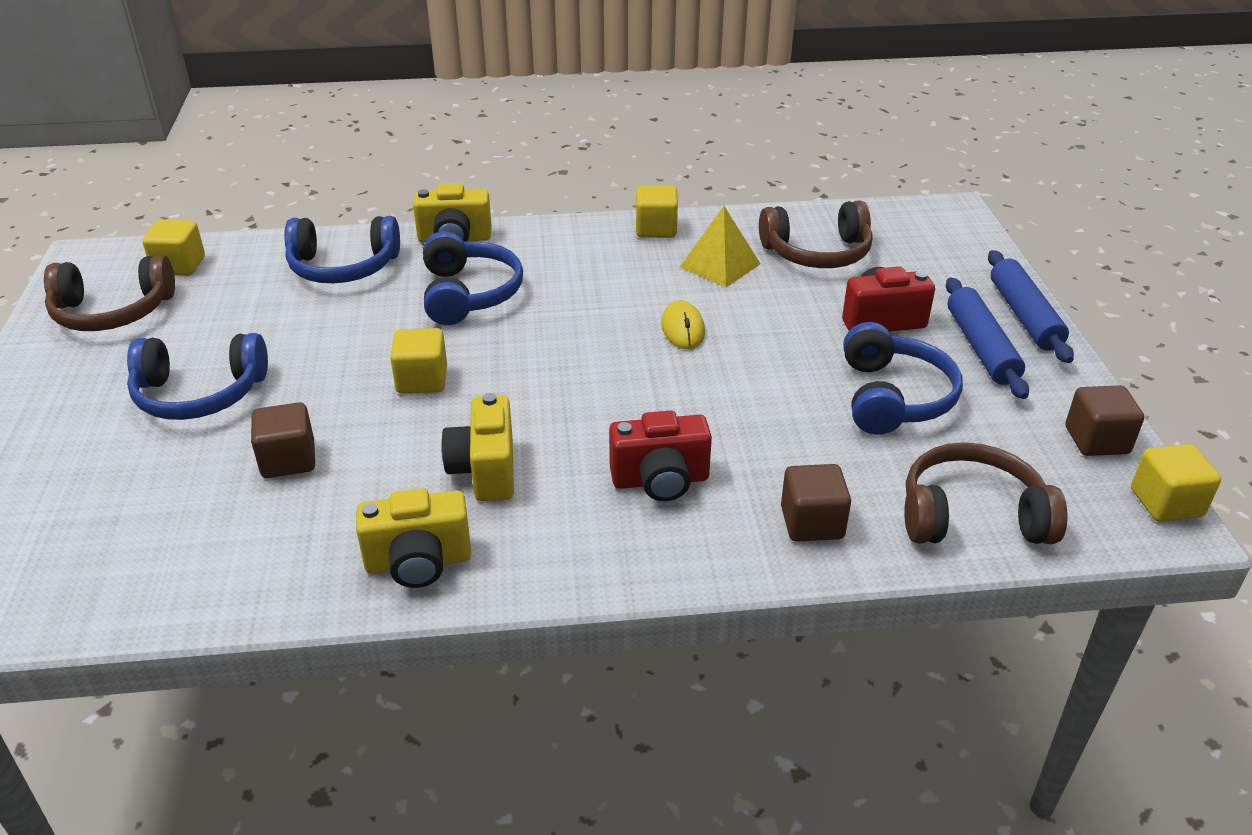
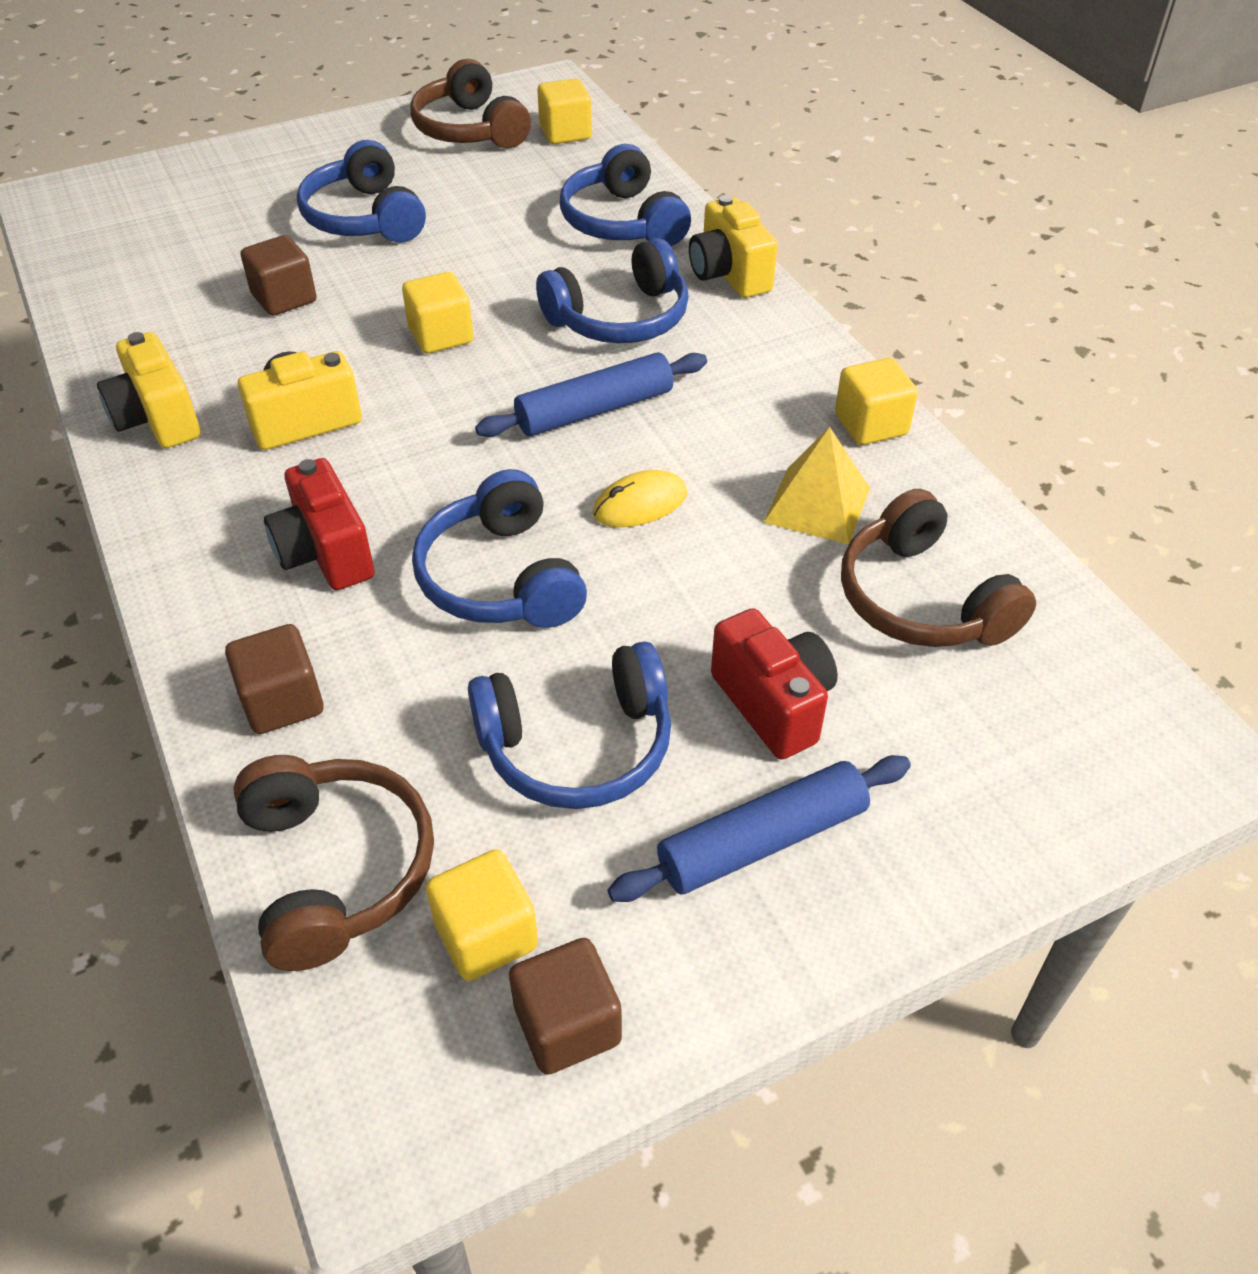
camera: 70 degrees right, 10 degrees up
(728, 400) = (500, 578): none -> blue headphones
(1024, 316) = (893, 894): blue rolling pin -> blue rolling pin (594, 410)
(1166, 503) = (433, 1135): yellow cube -> yellow cube (486, 935)

